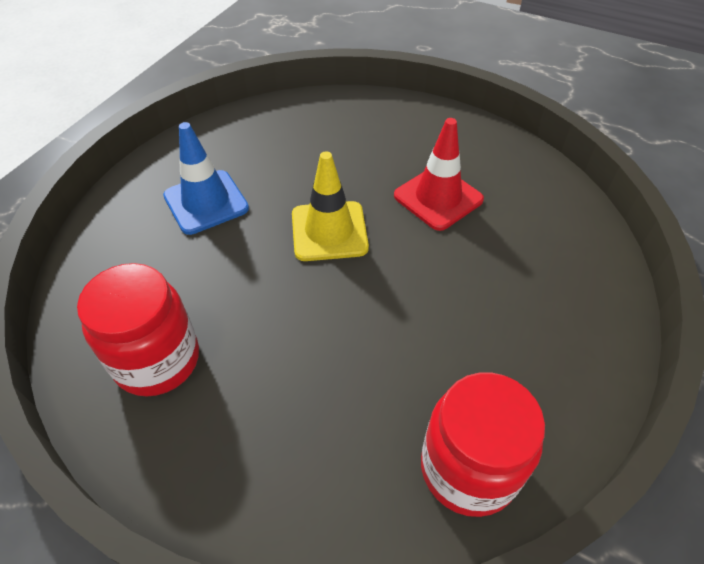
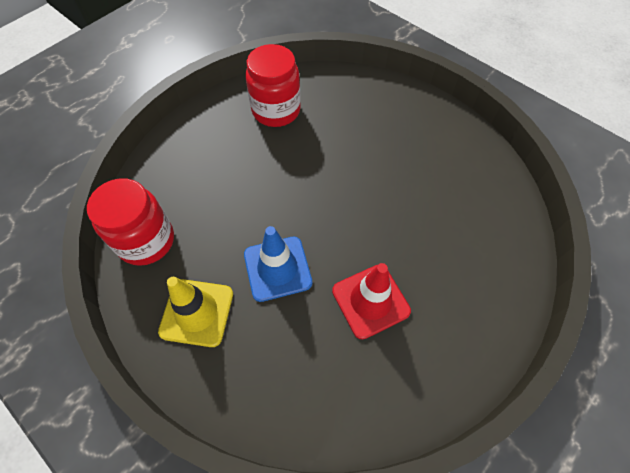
camera: 105 degrees right, 10 degrees up
(206, 202) = (400, 142): blue traffic cone -> blue traffic cone (277, 268)
(329, 231) = (352, 211): yellow traffic cone -> yellow traffic cone (197, 312)

